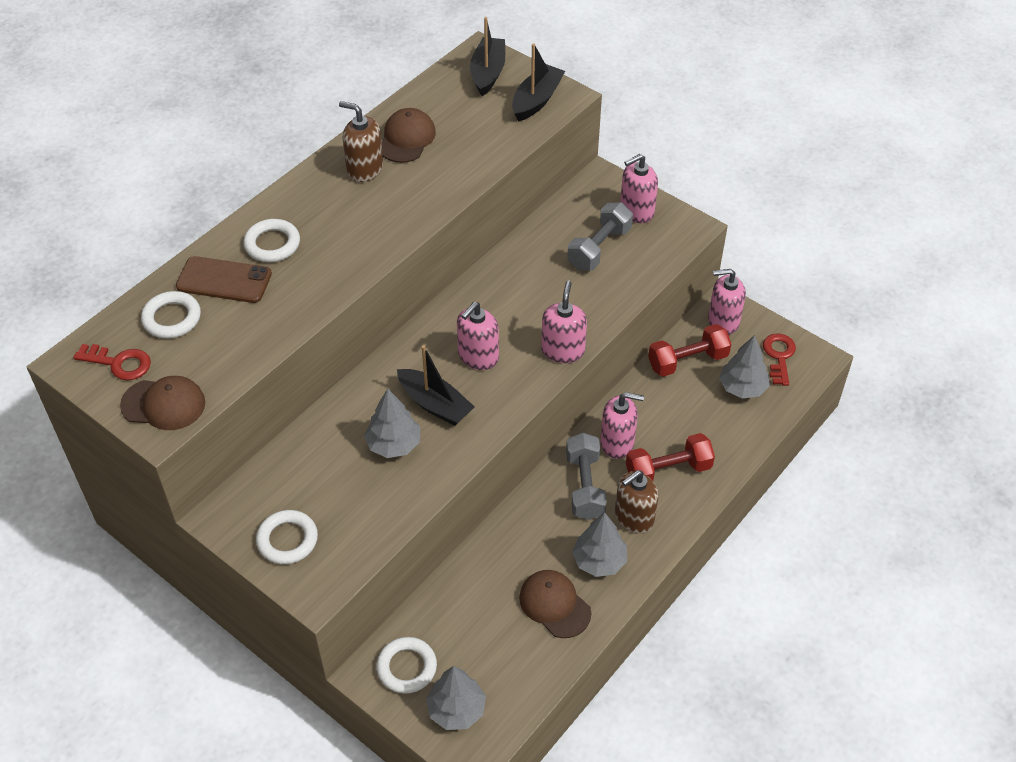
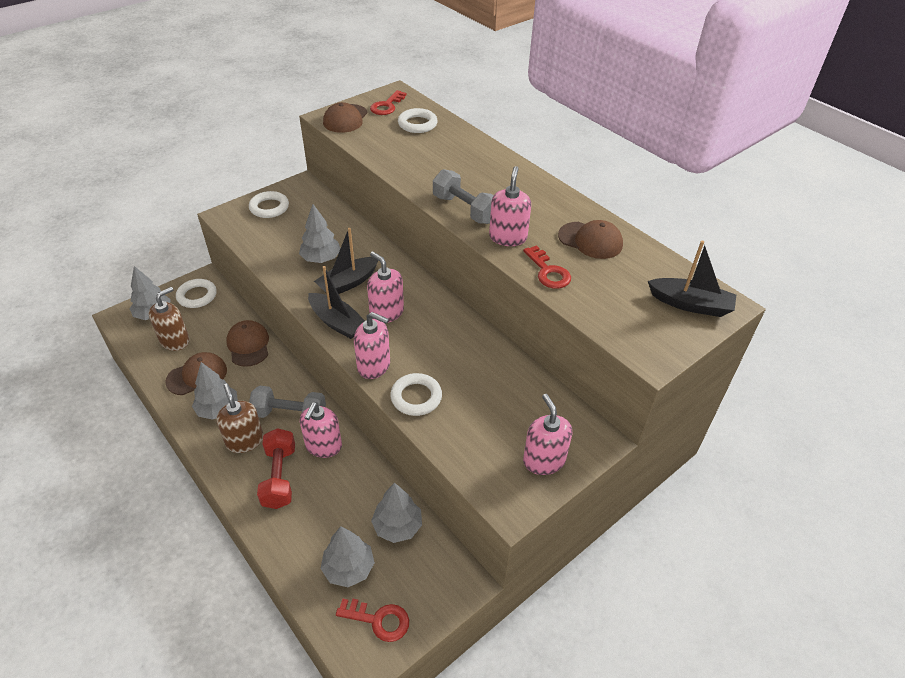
camera: 100 degrees right, 5 degrees down
(224, 280) = (445, 144): brown phone -> none
(272, 244) = (476, 165): white ring -> white ring (416, 397)
(365, 169) = (553, 214): brown soap dispenser -> brown soap dispenser (175, 341)
(467, 166) = (548, 271): none -> red key
(488, 566) = (248, 345): none -> brown cap
(536, 100) = (645, 333): black boat -> black boat (337, 322)
(599, 248) = (494, 417): grey dumbbell -> grey dumbbell (464, 209)
(687, 361) = (397, 526): red dumbbell -> grey tree
(723, 321) = (441, 576): pink soap dispenser -> pink soap dispenser (508, 237)

